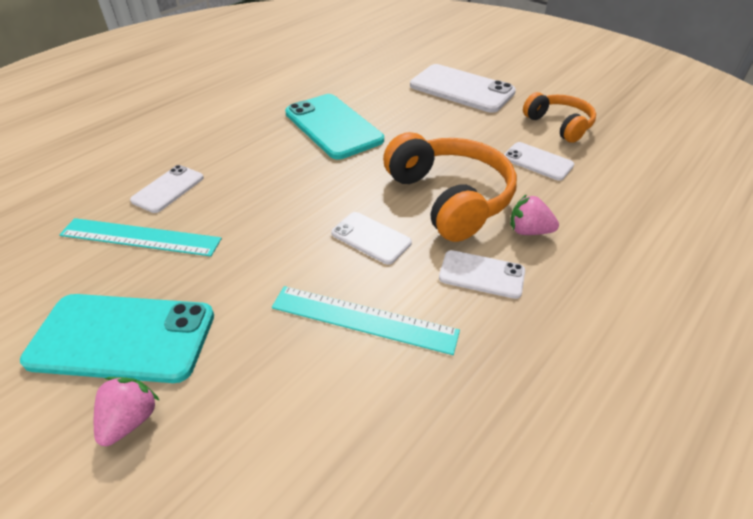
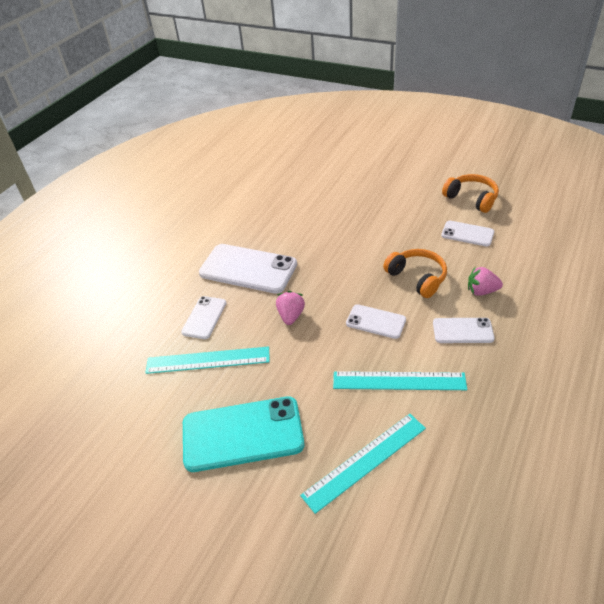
camera: 10 degrees left, 0 degrees up
(130, 420) = (282, 483): pink strawberry -> pink strawberry (291, 316)
(260, 419) = (365, 461): none -> turquoise ruler
(333, 126) = (302, 236): turquoise phone -> none
(450, 198) = (417, 278): orange headphones -> orange headphones, size x0.62
(461, 89) = (386, 180): white phone -> white phone (248, 269)

